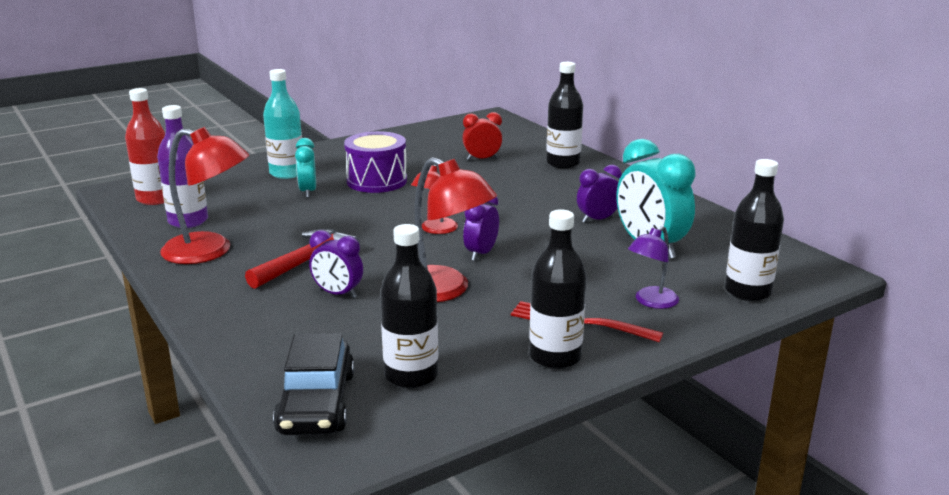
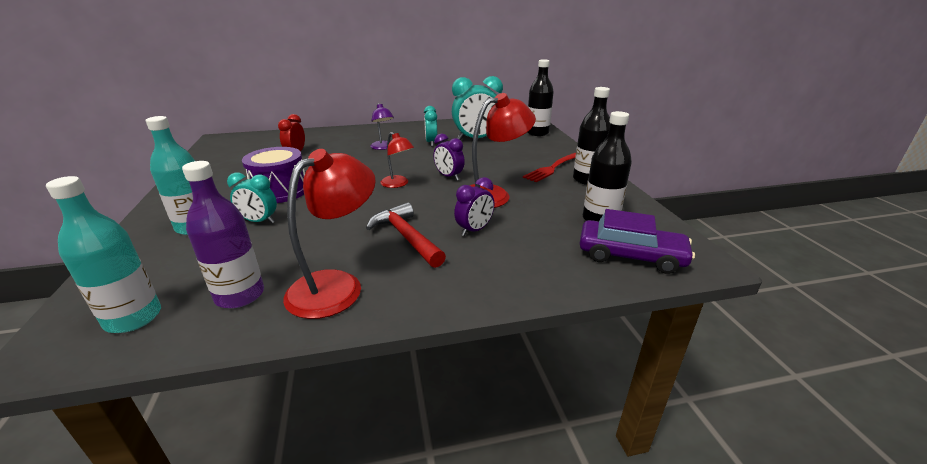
camera: 70 degrees left, 5 degrees up
(155, 199) = (133, 318): red bottle -> turquoise bottle
(316, 403) = (630, 255): black car -> purple car
(563, 163) = (339, 136): black bottle -> none
(597, 220) = (431, 143): purple clock -> turquoise clock
(651, 302) = (537, 150): purple lamp -> purple lamp (383, 147)

